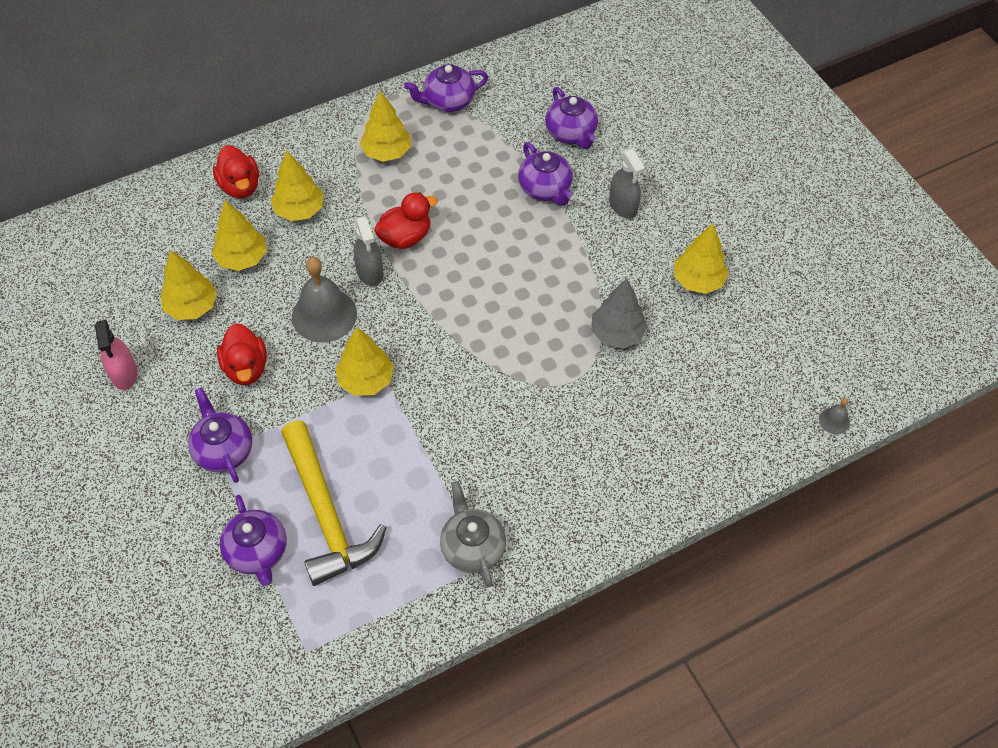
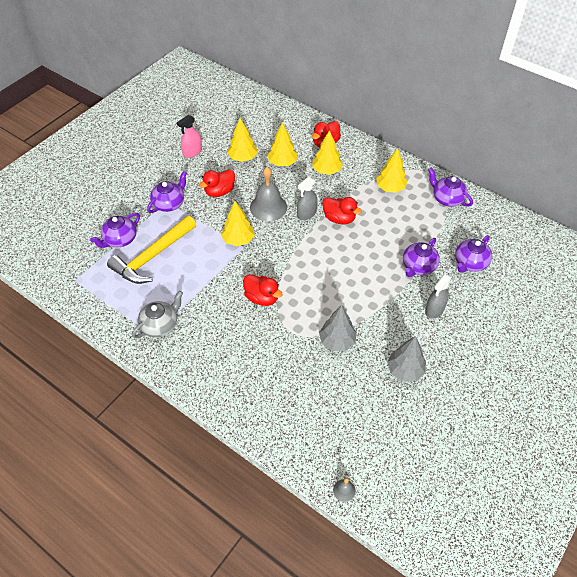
camera: 65 degrees right, 5 degrees down
(495, 393) = (262, 298): none -> red duck
(698, 280) = (405, 370): yellow tree -> grey tree

